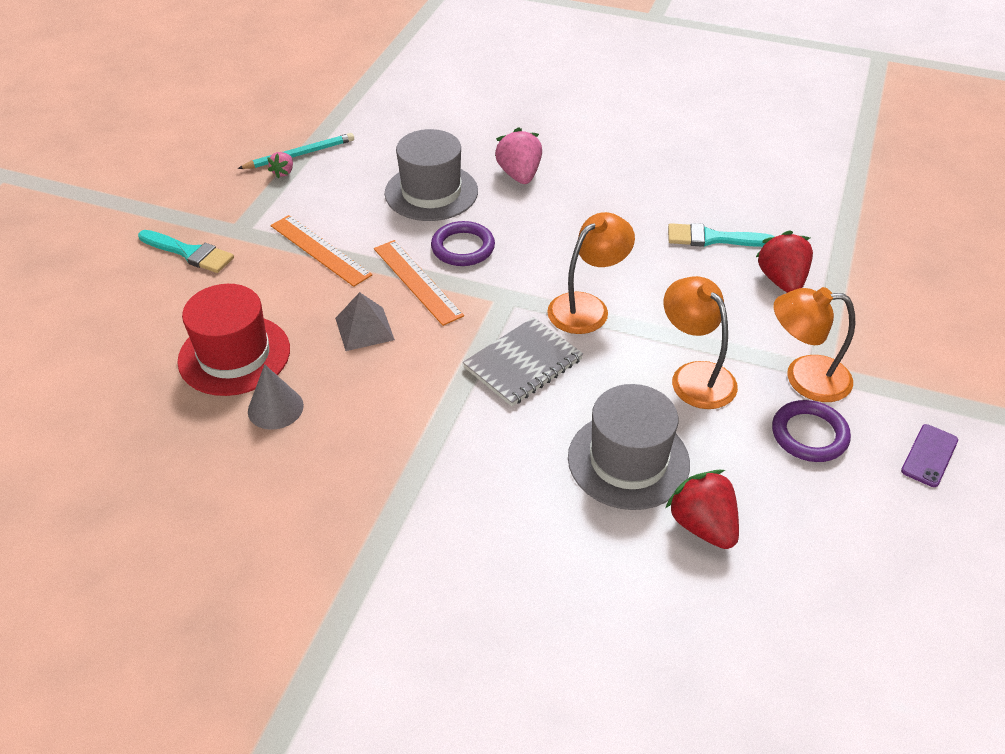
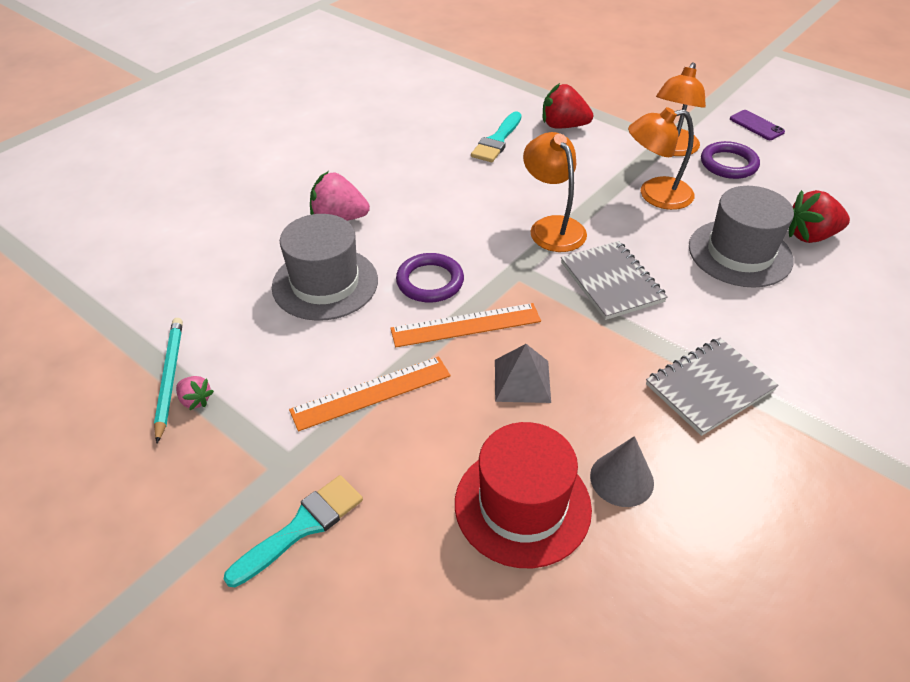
camera: 70 degrees left, 0 degrees up
(403, 454) = (709, 387): none -> grey notebook

